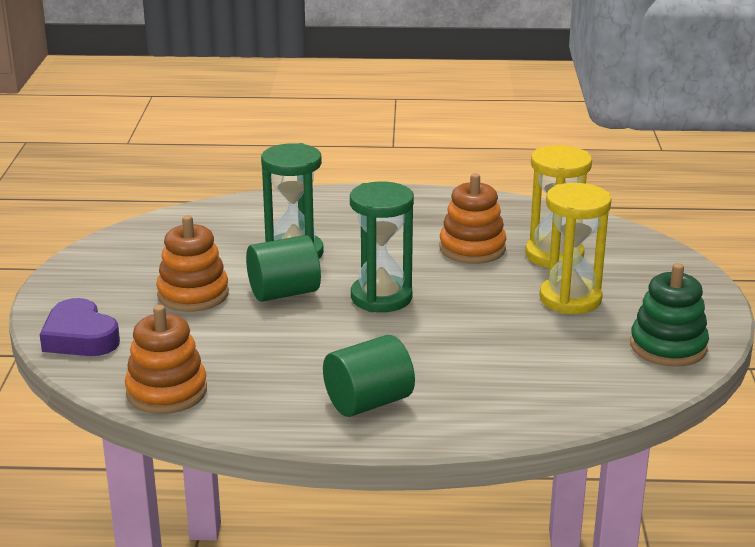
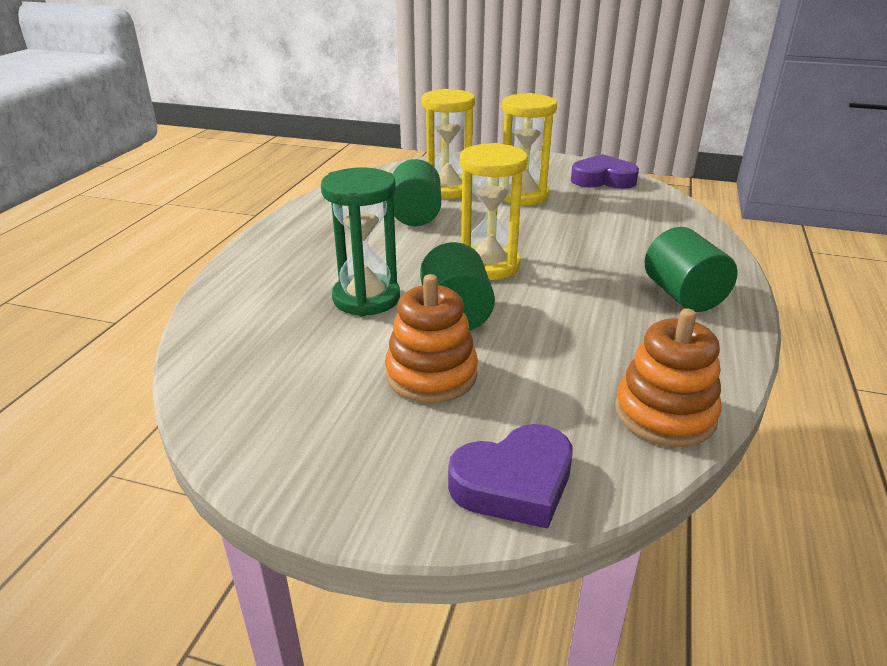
camera: 75 degrees left, 5 degrees up
(381, 297) = (489, 265): green hourglass -> yellow hourglass
(472, 249) = (415, 215): orange stacking toy -> green cylinder
(668, 347) = (603, 179): green stacking toy -> purple heart

